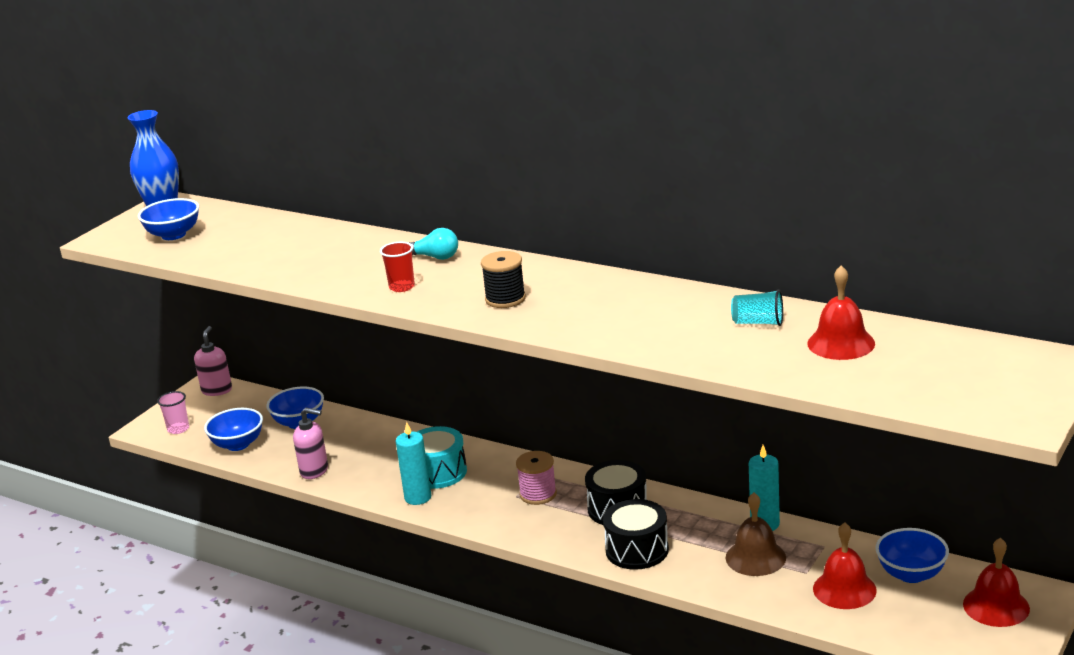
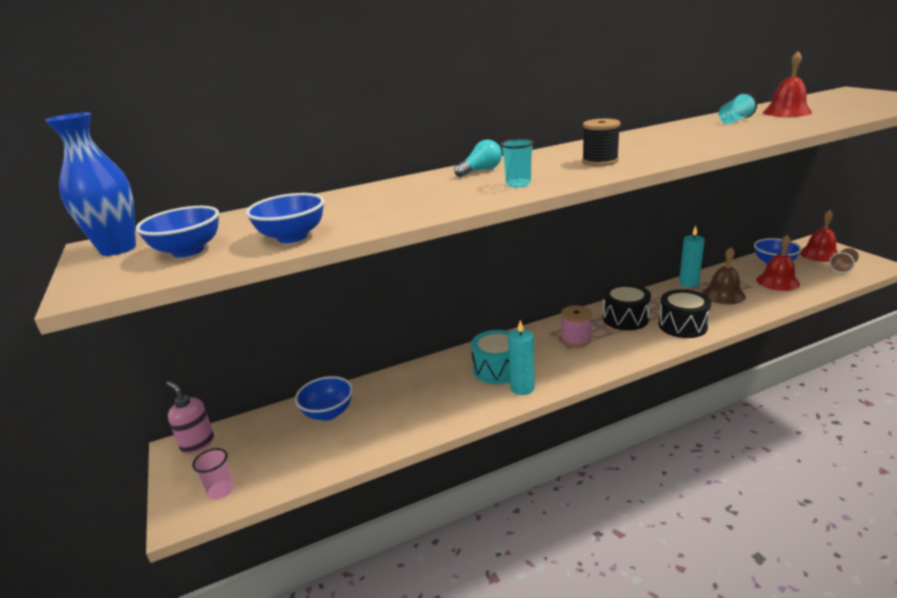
camera: 55 degrees left, 0 degrees up
(238, 444) = (309, 459): blue bowl -> blue bowl (292, 237)
(314, 471) = (416, 427): pink soap dispenser -> none
(402, 287) = (518, 184): red cup -> turquoise cup
(959, 634) = (843, 268): none -> brown cup

